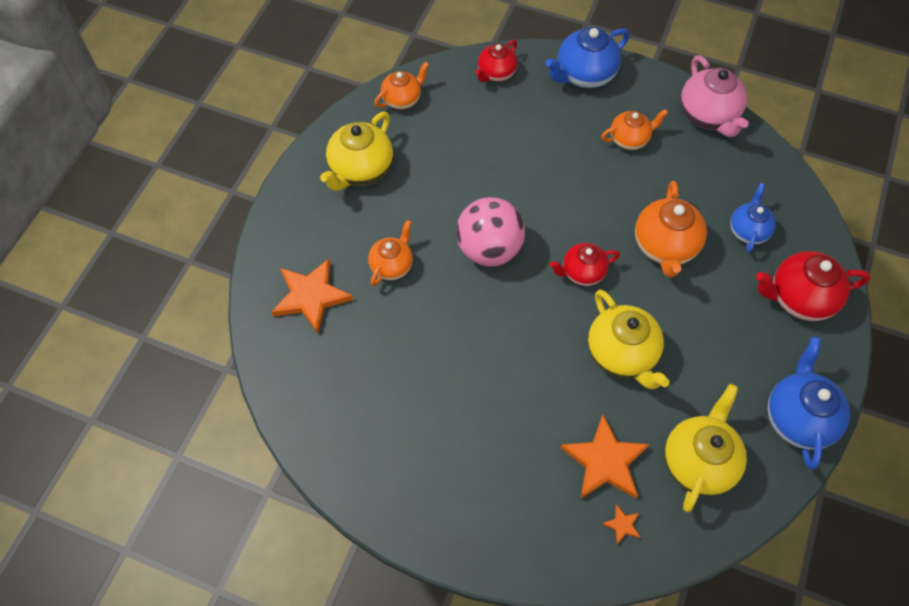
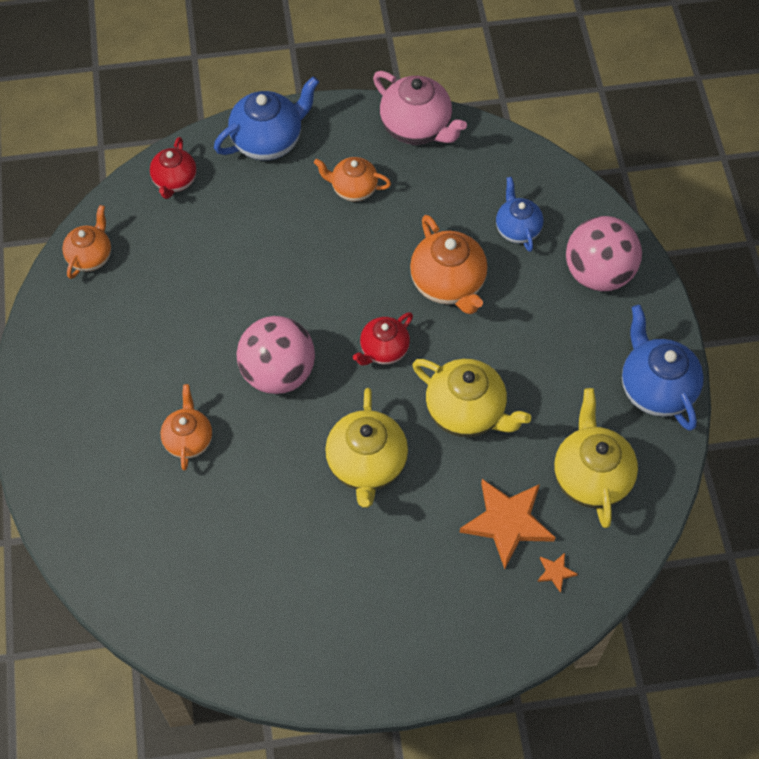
camera: 30 degrees left, 0 degrees up
(311, 296) = (123, 515): orange star -> none
(360, 170) = (93, 355): yellow teapot -> yellow teapot (367, 465)
(584, 75) = (268, 141): blue teapot -> blue teapot turned 150 degrees counterclockwise
(629, 139) = (353, 189): orange teapot -> orange teapot turned 120 degrees counterclockwise
(799, 298) = (598, 273): red teapot -> pink ball

